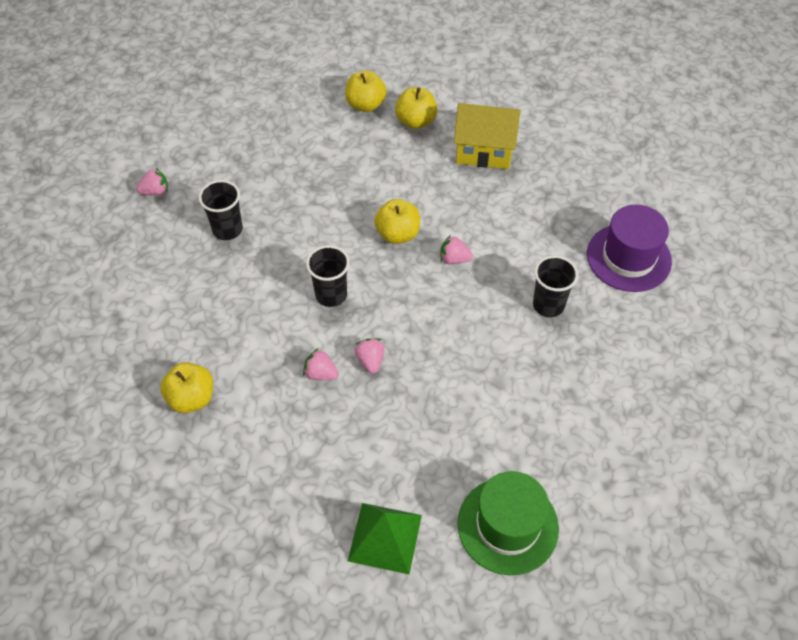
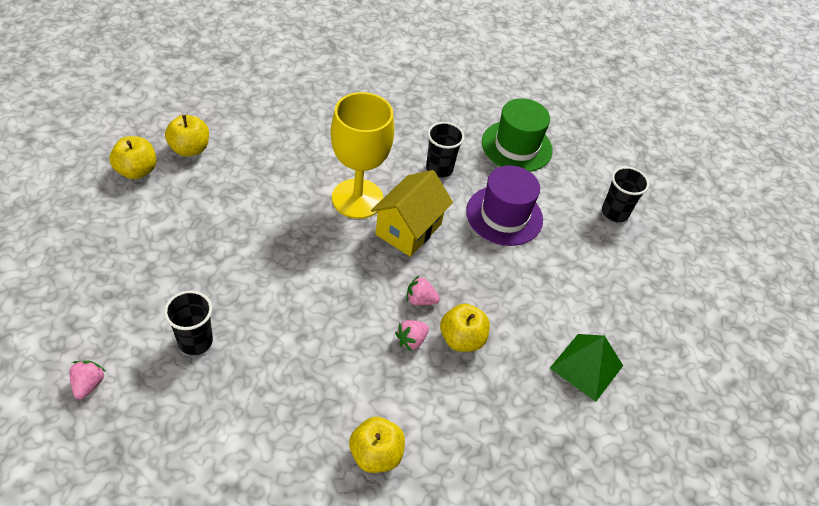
camera: 70 degrees left, 5 degrees down
(331, 295) = (334, 295): black cup -> black cup (614, 213)
(397, 234) = (304, 220): yellow apple -> yellow apple (461, 339)
(454, 259) = (357, 198): pink strawberry -> yellow goblet
(484, 151) = (262, 126): yellow house -> yellow house (408, 229)
(507, 525) = (609, 286): green hat -> green hat (516, 146)
(628, 258) = (428, 107): purple hat -> purple hat (504, 215)

